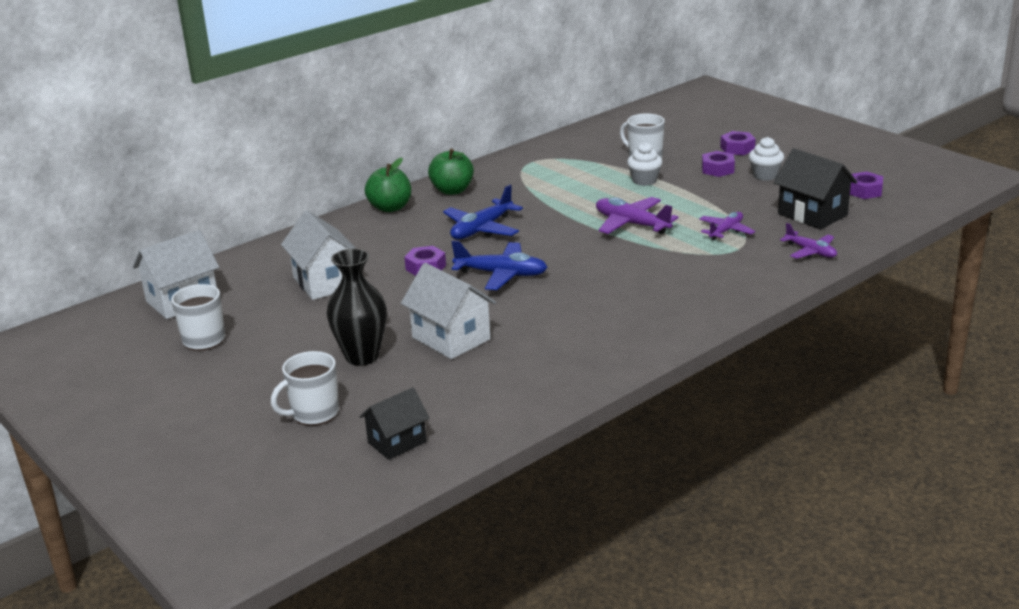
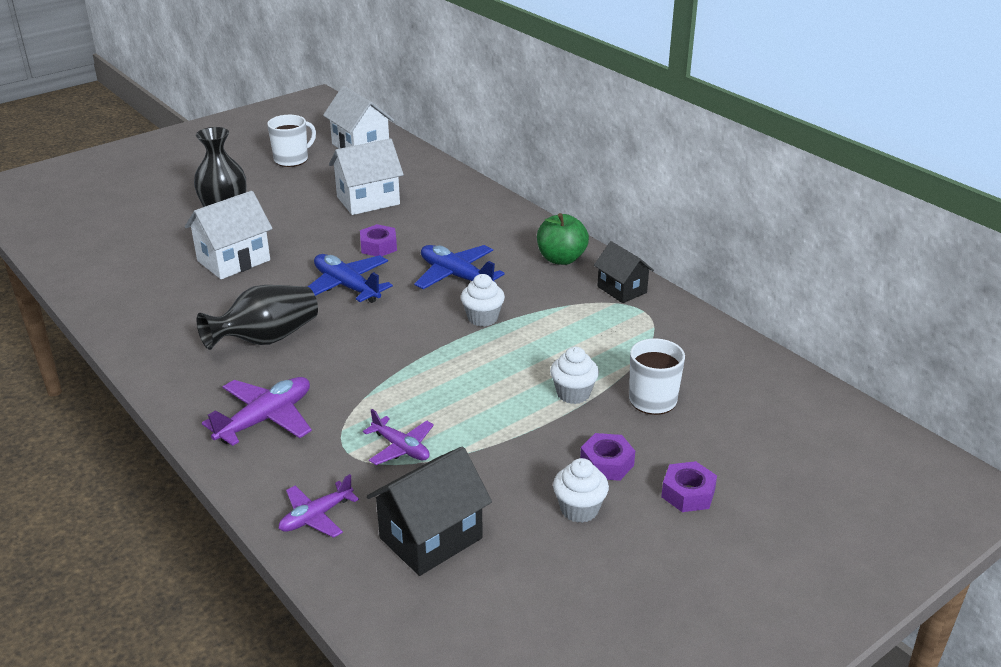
camera: 90 degrees right, 5 degrees up
(314, 413) = (153, 207): white mug -> none
(390, 208) = (522, 225): green apple -> none
(397, 442) = (88, 240): black house -> black house (622, 290)
(501, 274) = (347, 286): blue plane -> blue plane turned 120 degrees clockwise
(549, 215) = (482, 318): none -> white cupcake
(595, 300) = (266, 339): none -> black vase
(632, 224) = (442, 374): purple plane -> purple plane (265, 419)
(864, 191) = (504, 615): purple nut -> none

